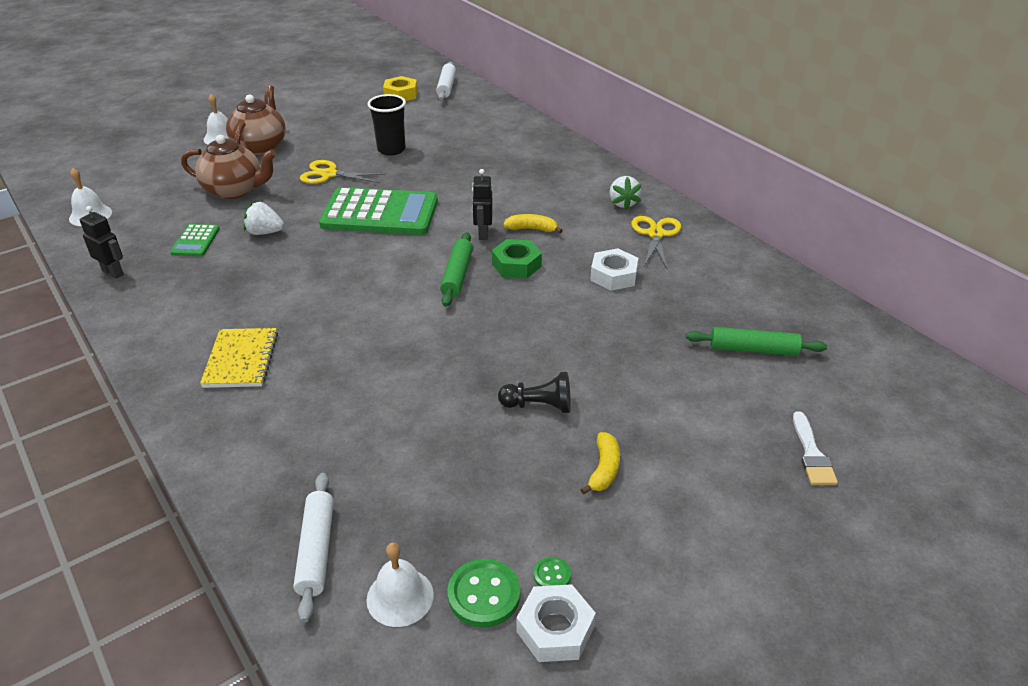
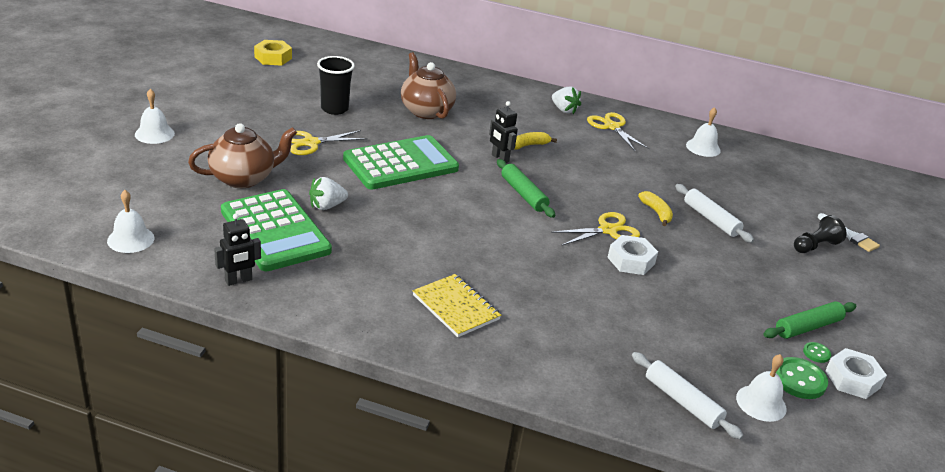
camera: 40 degrees left, 5 degrees down
(113, 272) = (238, 280): black robot -> black robot turned 150 degrees clockwise
(195, 241) = (275, 231): green calculator -> green calculator, size x2.16
(260, 146) = (208, 133): brown teapot -> brown teapot (426, 111)
(446, 87) = (304, 43): white rolling pin -> white rolling pin (711, 219)
(495, 339) = (608, 230): none -> yellow scissors
(516, 265) = (553, 174): green nut -> none
(539, 405) = (688, 262): black pawn -> black pawn (815, 246)
(604, 469) = (768, 285): yellow banana -> yellow banana (656, 213)
(613, 276) = (623, 163): white nut -> white nut (631, 260)
(743, 286) = (703, 147): none -> white bell
(753, 350) = (755, 186): green rolling pin -> green rolling pin (808, 327)

